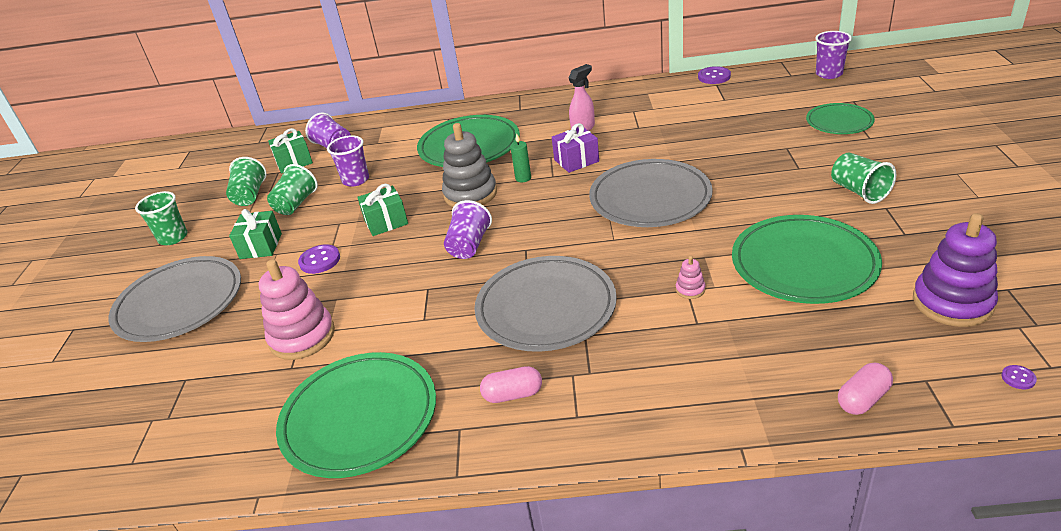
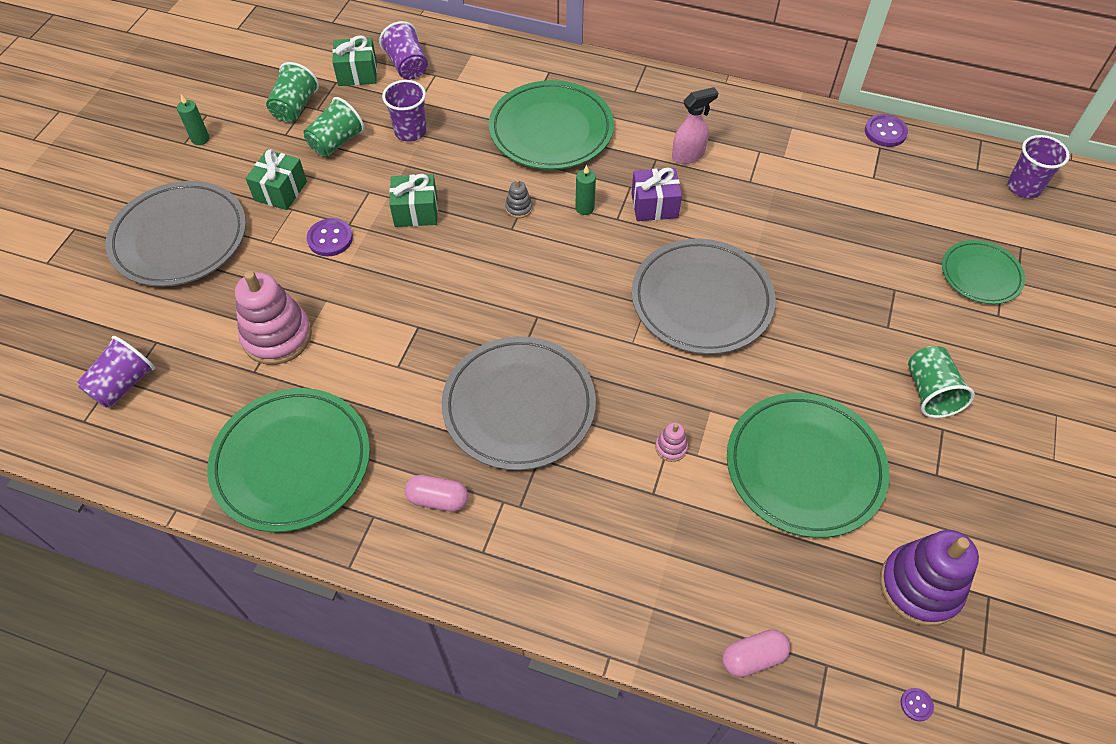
camera: 15 degrees right, 20 degrees up
(173, 238) = (200, 139): green cup -> green candle
(469, 245) = (484, 284): purple cup -> purple cup (124, 384)
(470, 194) = (519, 208): grey stacking toy -> grey stacking toy, size x0.43

